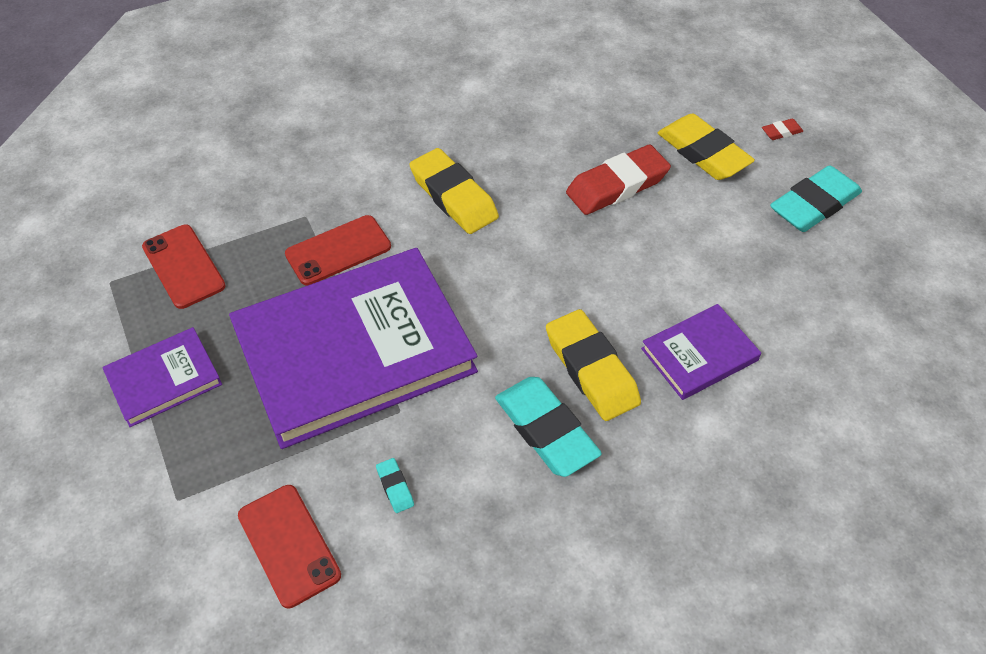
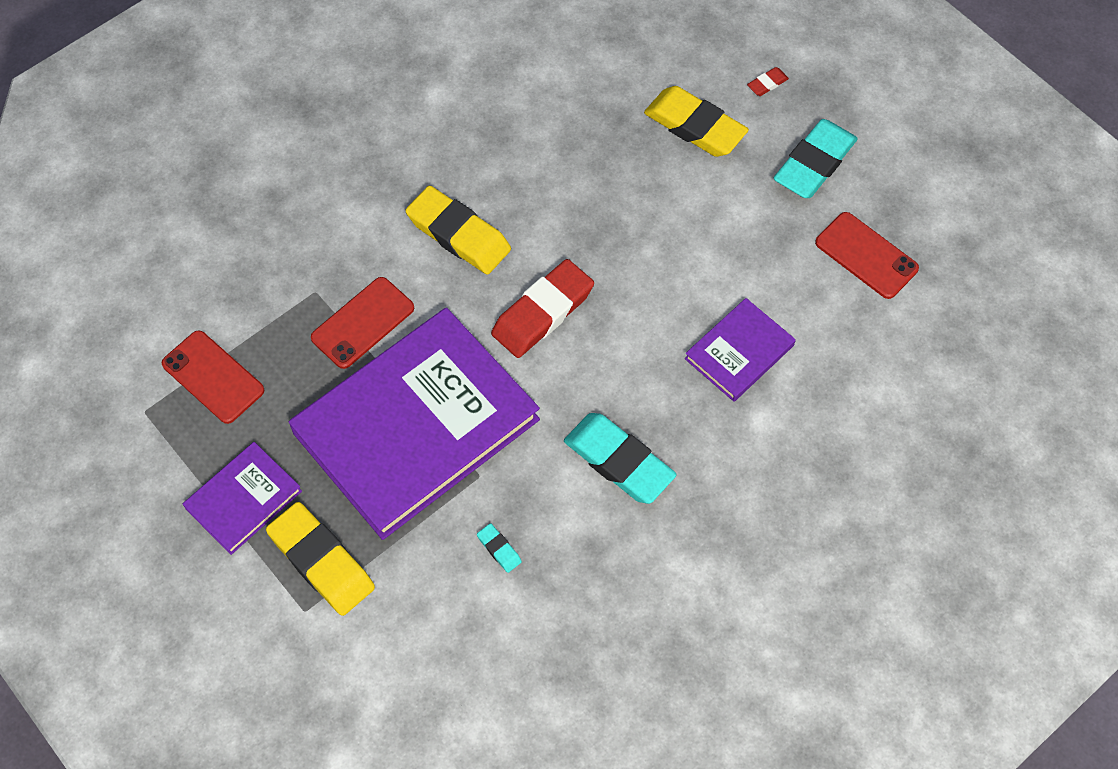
camera: 15 degrees left, 10 degrees up
(289, 545) = (422, 625): red phone -> red phone (866, 255)
(591, 369) = (644, 391): yellow eraser -> yellow eraser (321, 561)
(617, 185) = (618, 185): red eraser -> red eraser (543, 312)

